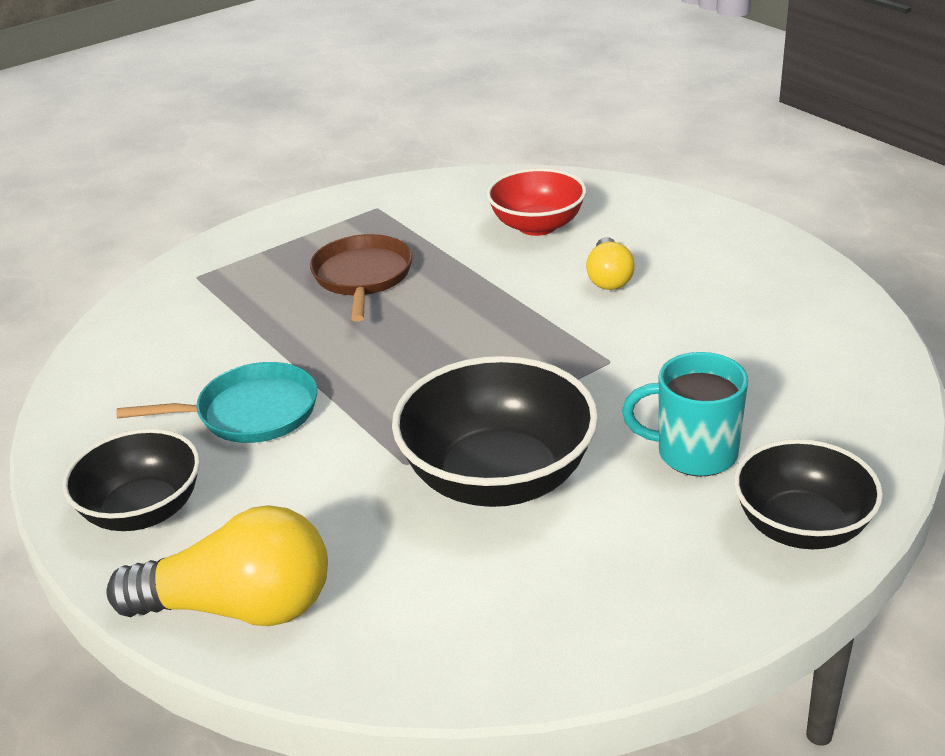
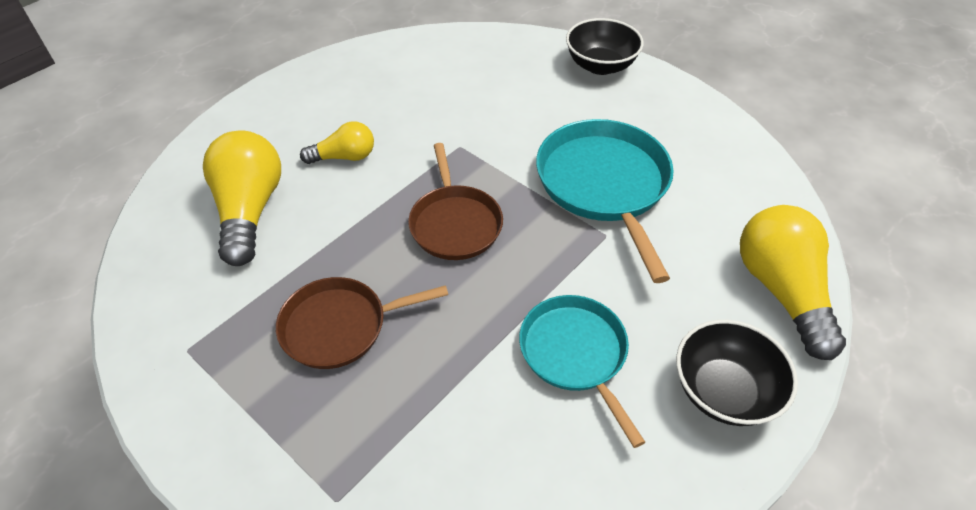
camera: 105 degrees left, 15 degrees up
(470, 348) = (455, 224): none -> brown pan
(498, 478) = (604, 184): black bowl -> turquoise pan
(537, 226) = (250, 210): red bowl -> yellow light bulb
(694, 453) = (551, 104): turquoise mug -> none

